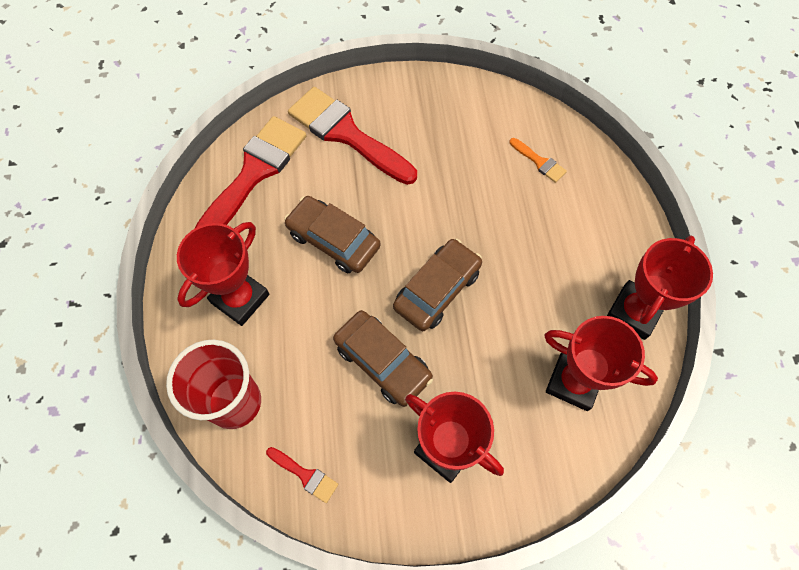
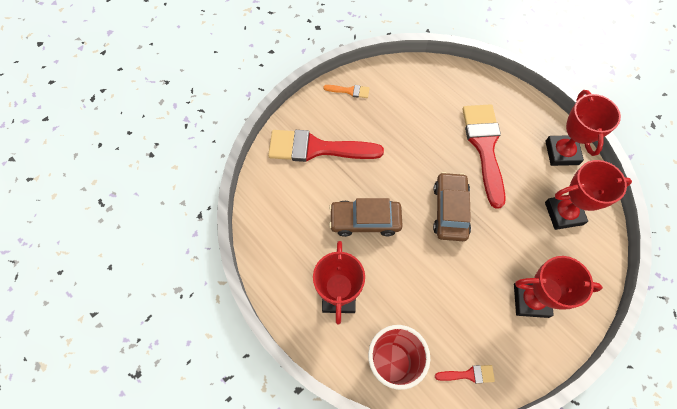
camera: 35 degrees left, 0 degrees up
(254, 173) = (279, 210): red brush -> red brush (484, 147)
(382, 362) = (455, 275): brown car -> none
(539, 162) = (444, 96): orange brush -> orange brush (350, 91)

